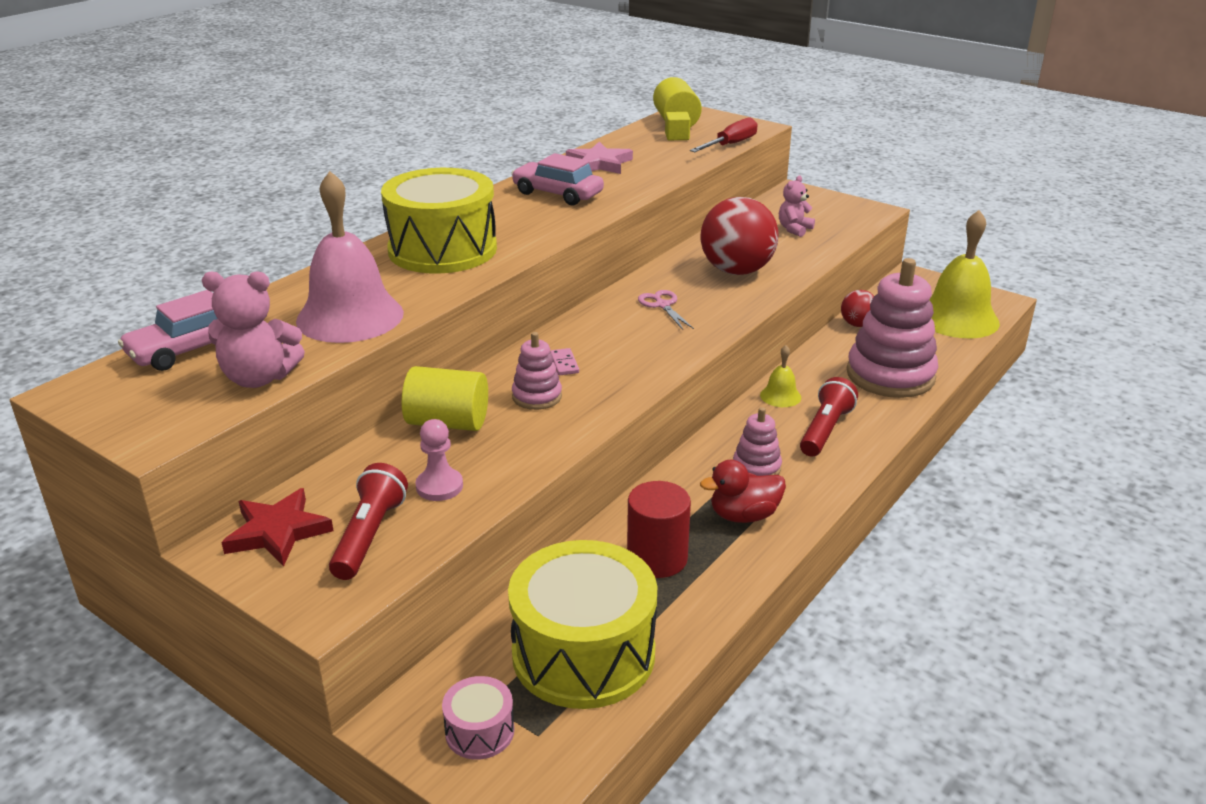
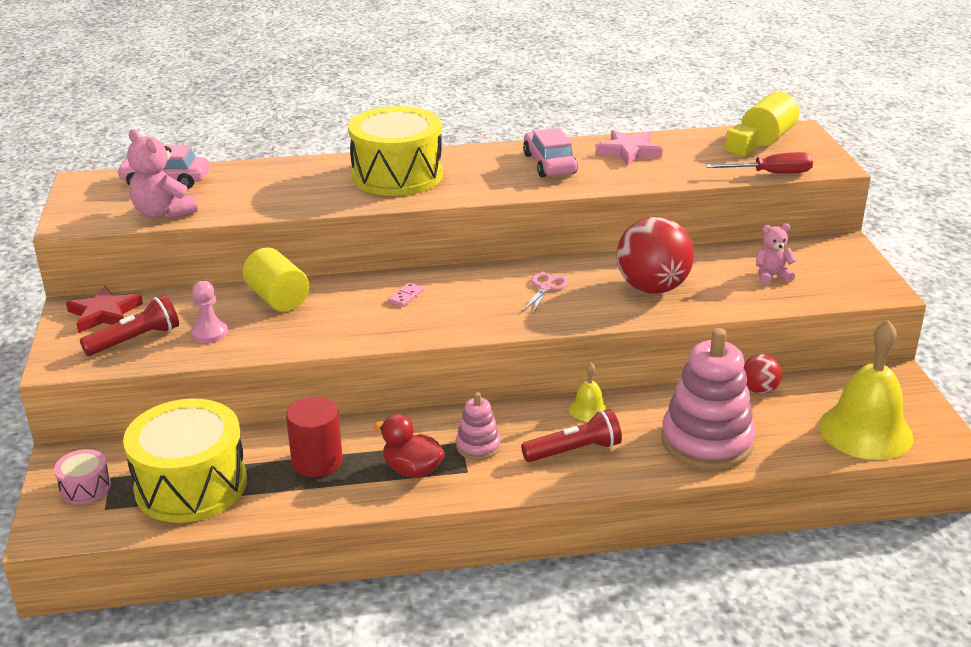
camera: 45 degrees right, 0 degrees up
(350, 316) = (268, 197): pink bell -> none
(537, 396) = (351, 309): pink stacking toy -> none

